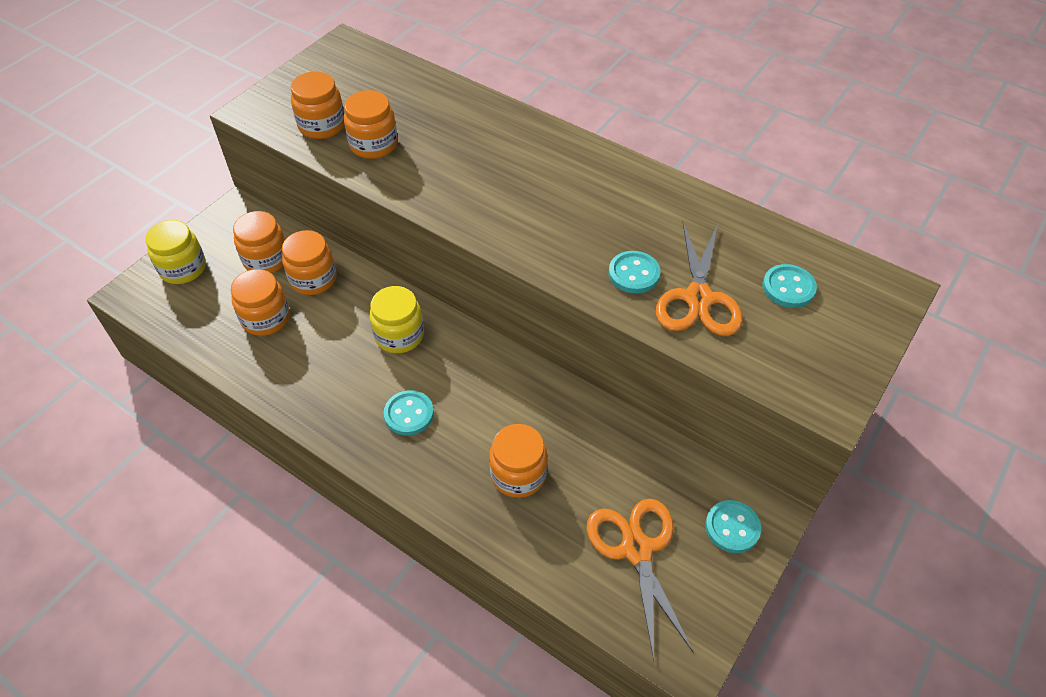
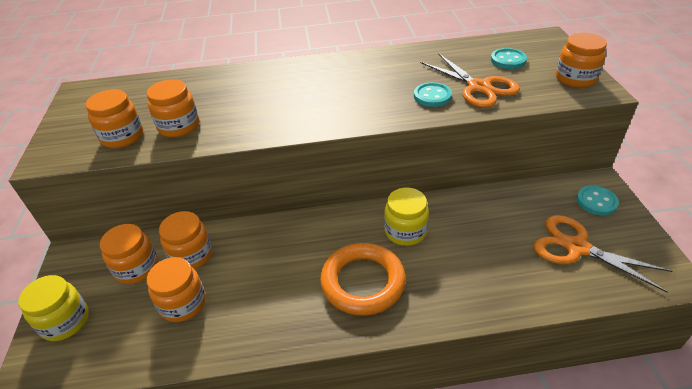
camera: 40 degrees left, 10 degrees down
(399, 335) = (297, 244): yellow jar -> yellow jar (405, 231)
(409, 414) = (363, 282): turquoise button -> orange ring
(518, 474) = (469, 262): orange jar -> orange jar (575, 78)

